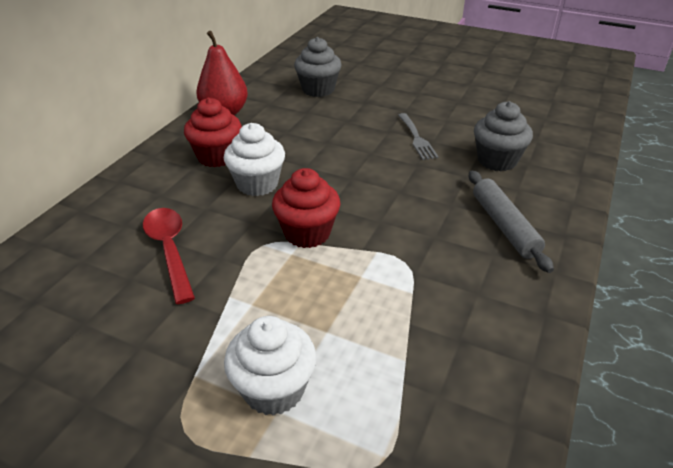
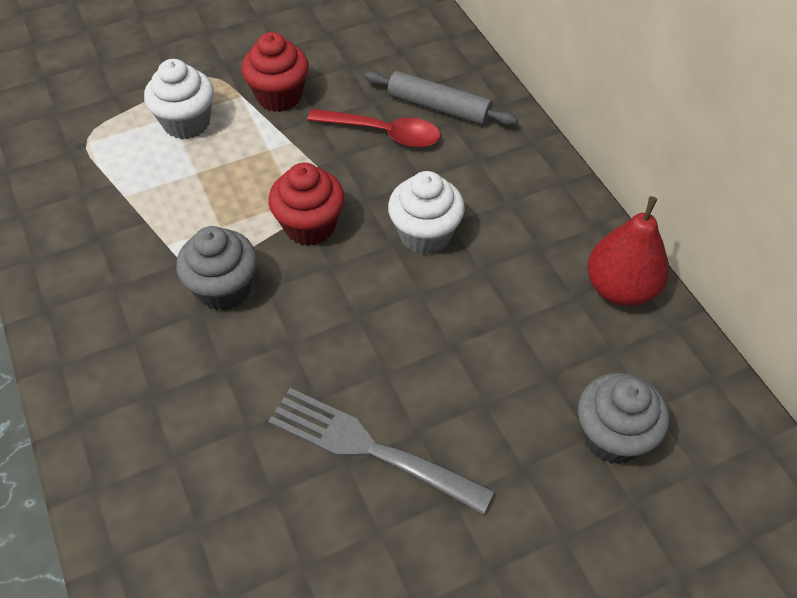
camera: 130 degrees right, 15 degrees up
(217, 156) = (512, 230): red cupcake -> red cupcake (279, 96)
(417, 138) = (369, 448): grey fork -> grey fork, size x1.65
(497, 160) = (237, 493): grey cupcake -> grey cupcake (224, 289)
(504, 226) = (147, 382): grey rolling pin -> grey rolling pin (439, 107)

